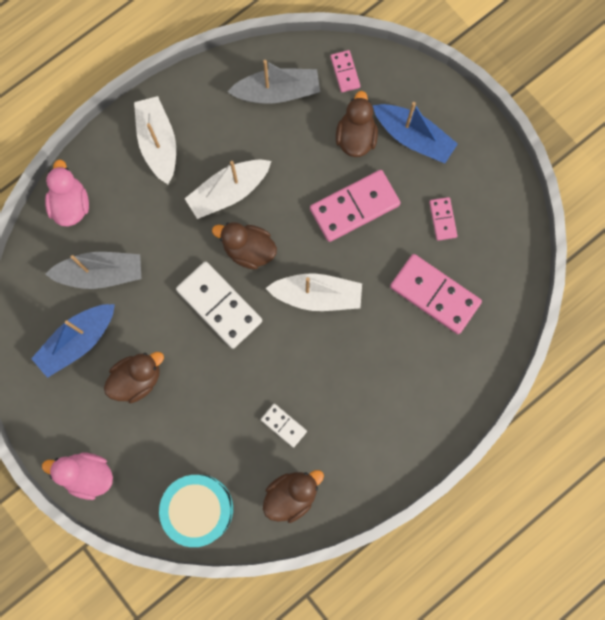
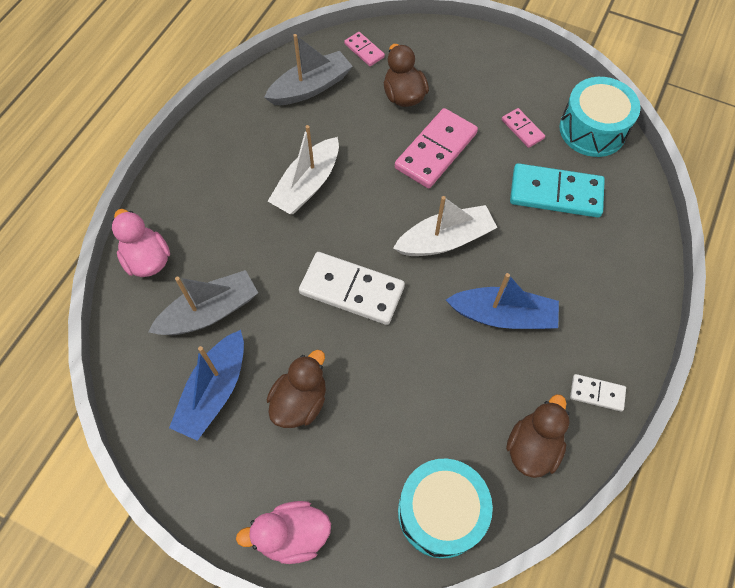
camera: 25 degrees left, 15 degrees down
(158, 143) = (215, 170): white boat -> none
(248, 250) = (354, 227): brown duck -> none
(283, 425) = (483, 378): white domino -> white domino (597, 393)
(413, 137) = (455, 77): blue boat -> blue boat (503, 315)
(434, 295) = (555, 193): pink domino -> turquoise domino
(505, 247) = (592, 130): none -> turquoise drum

